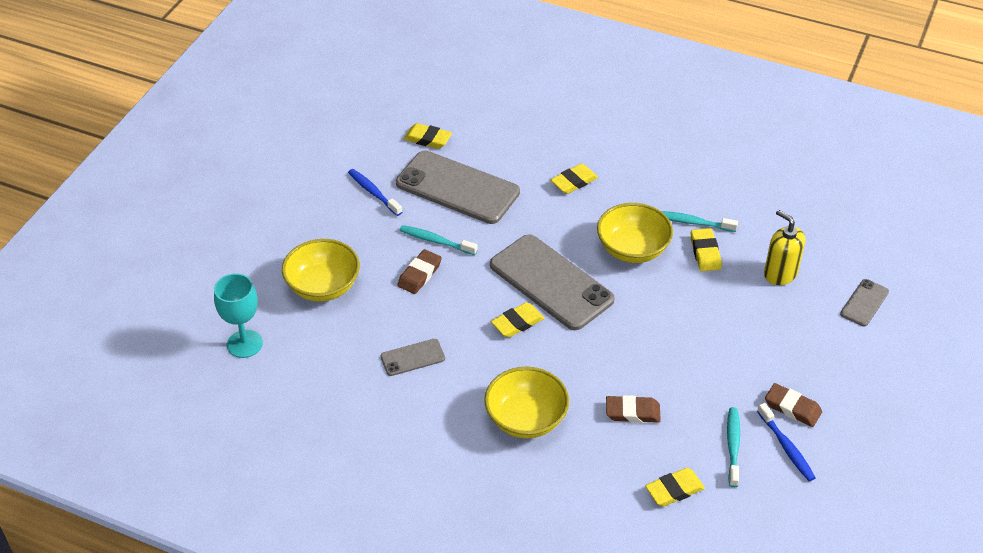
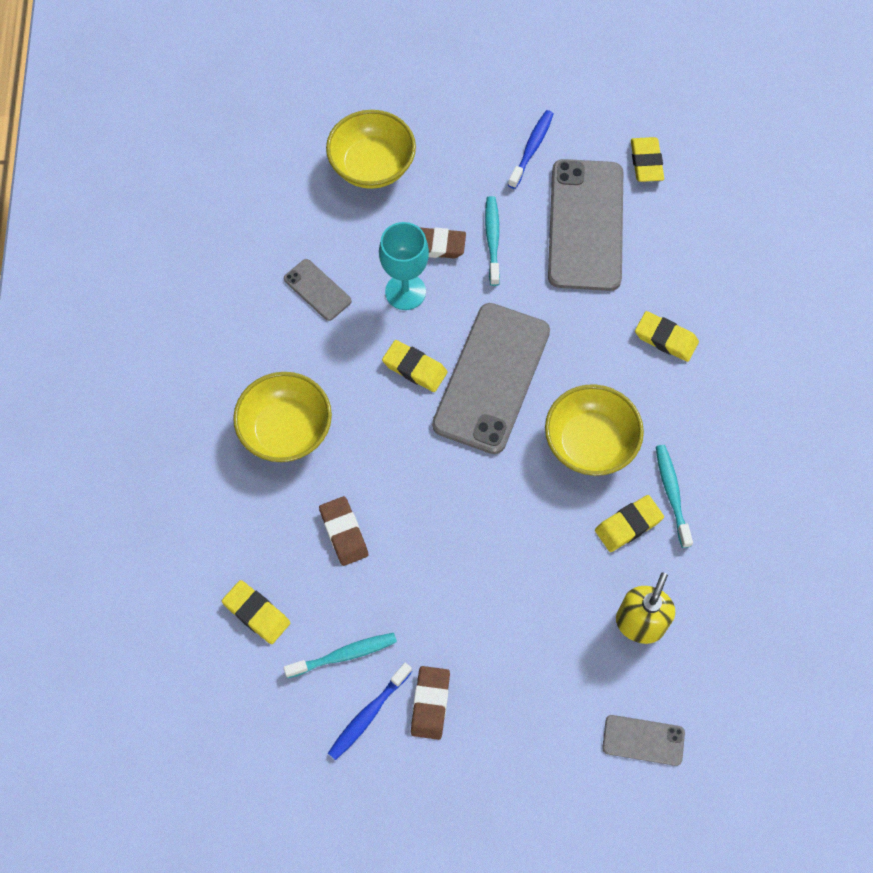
camera: 65 degrees right, 20 degrees up
(244, 344) = (263, 136): turquoise goblet -> turquoise goblet (405, 292)

